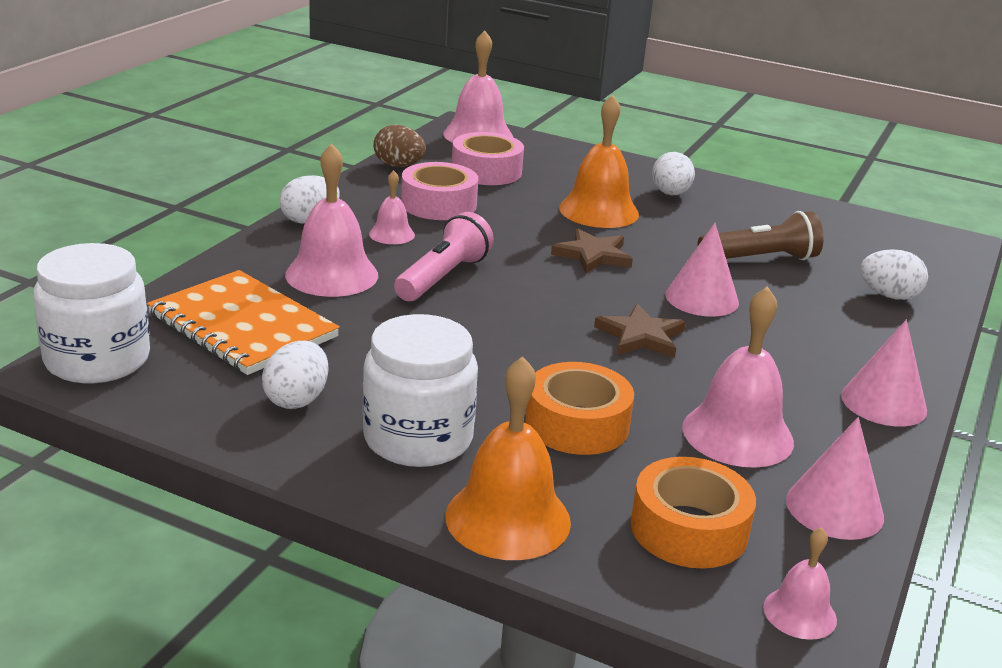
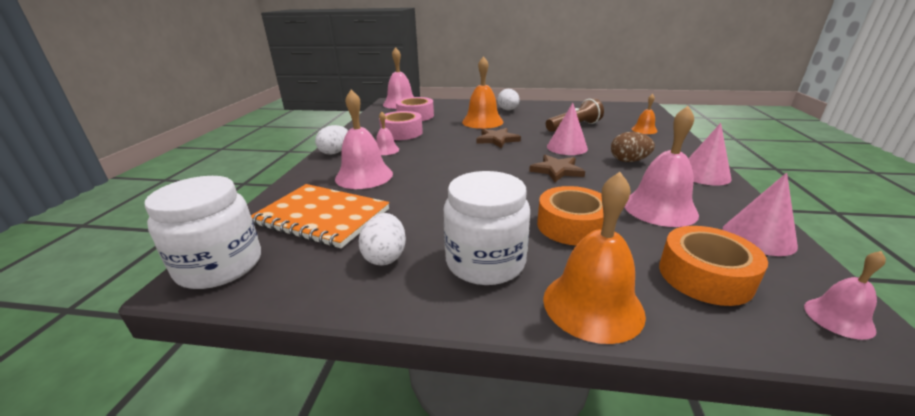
camera: 15 degrees left, 0 degrees up
(399, 166) = (369, 121): brown egg -> brown egg (628, 161)
(443, 277) = (429, 164): pink flashlight -> none
(888, 296) = (644, 130): white egg -> orange bell

